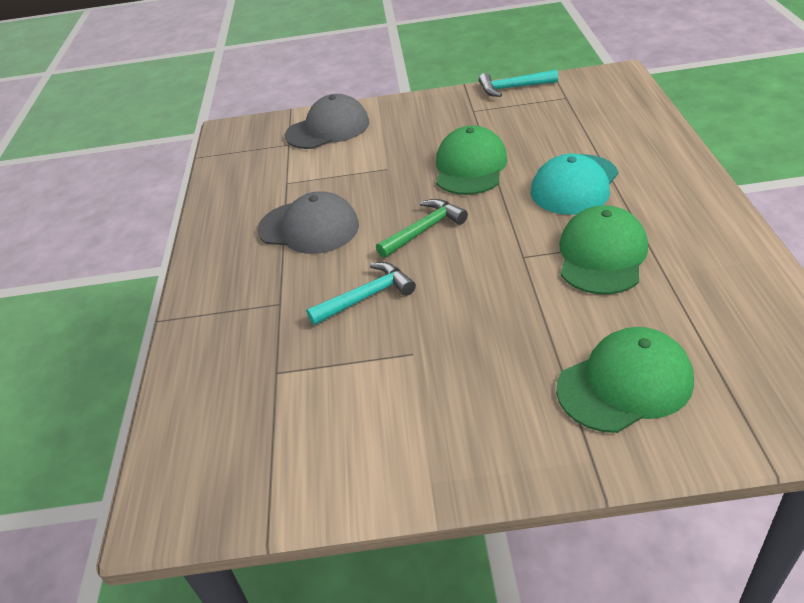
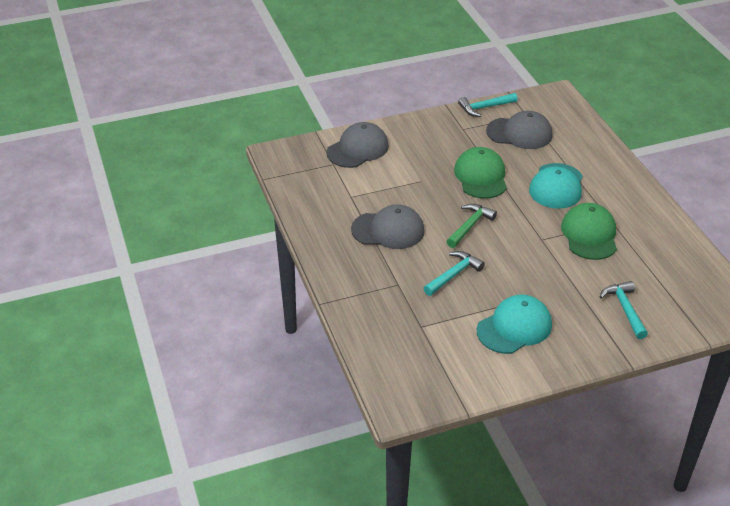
camera: 20 degrees left, 0 degrees up
(420, 393) = (514, 327): none -> turquoise cap
(547, 117) = (519, 133): none -> grey cap
(625, 384) = (625, 309): green cap -> turquoise hammer

